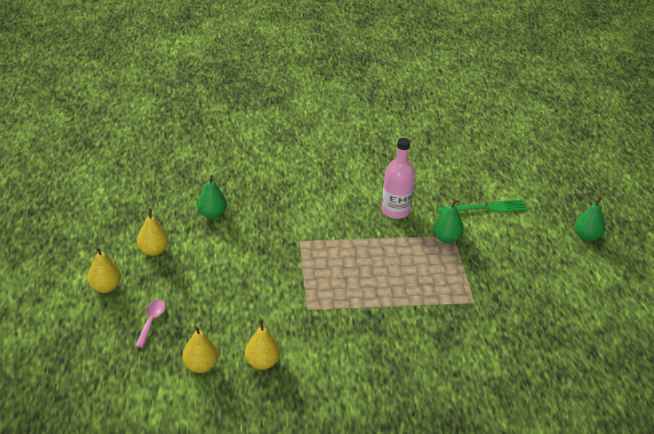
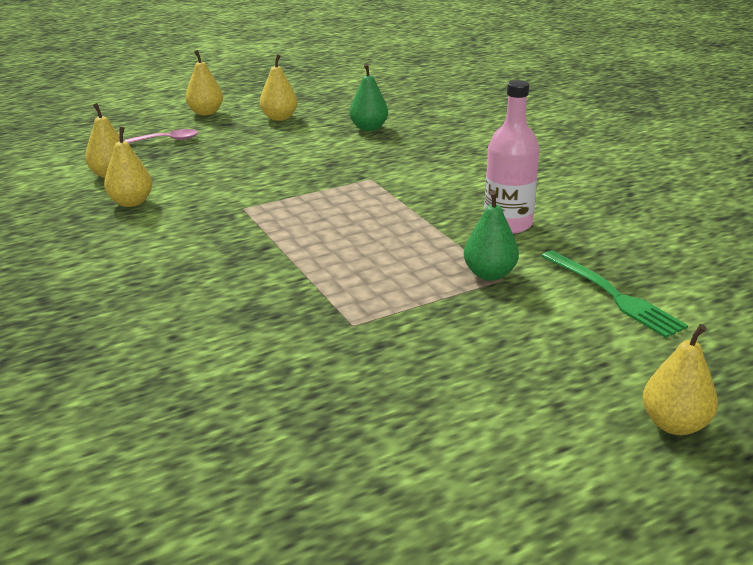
camera: 70 degrees right, 10 degrees down
(586, 236) = (674, 424): green pear -> yellow pear

